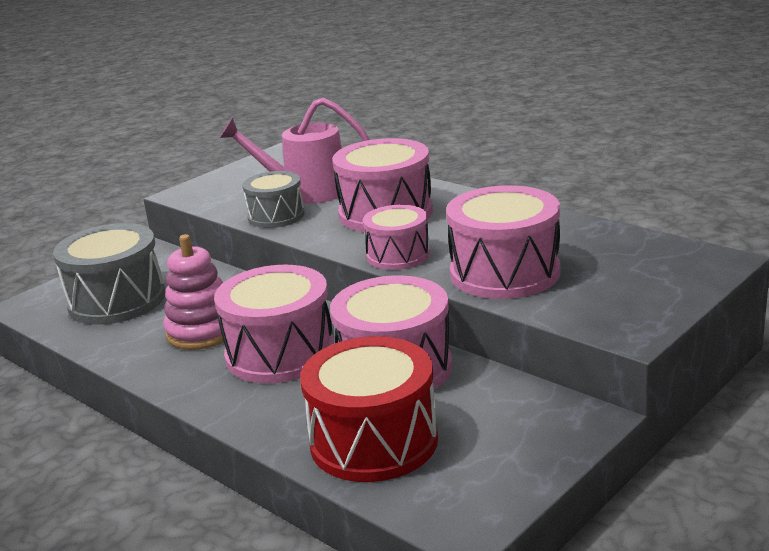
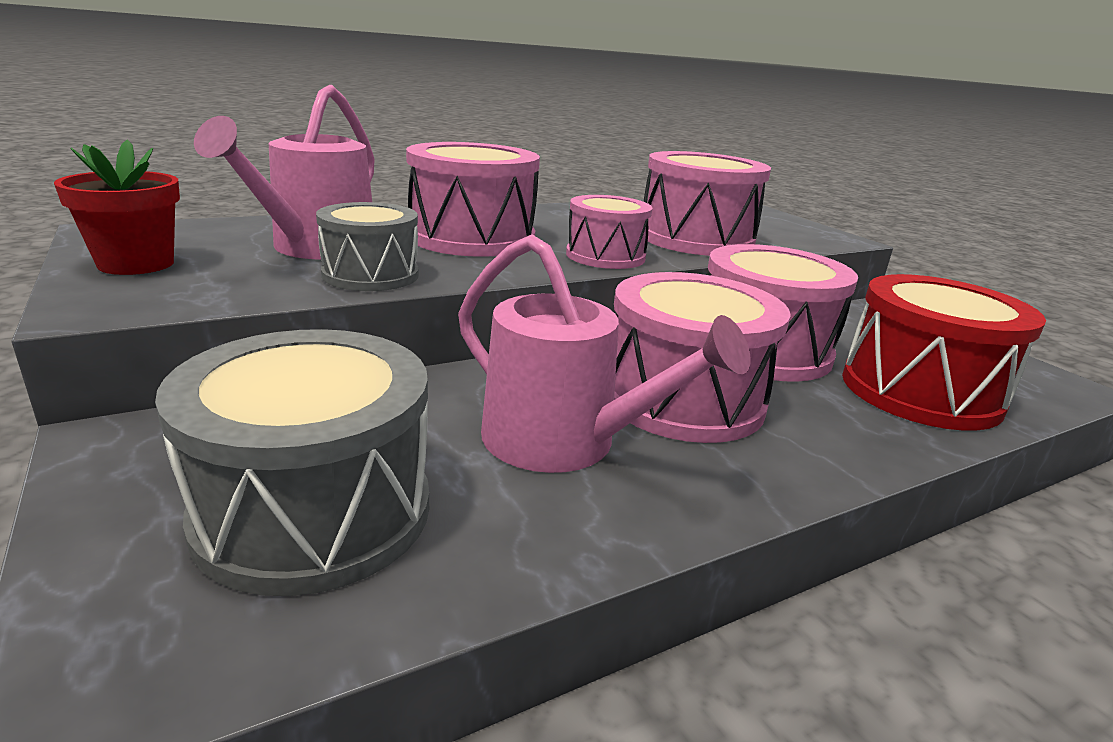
camera: 75 degrees left, 0 degrees up
(202, 332) = (562, 442): pink stacking toy -> pink watering can
(238, 176) = (136, 264): none -> red flower pot

